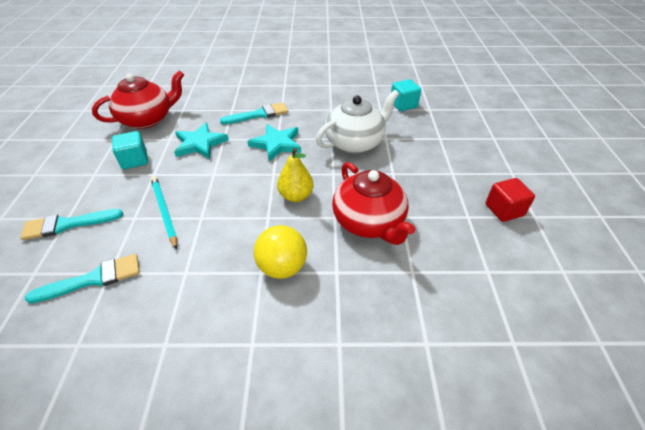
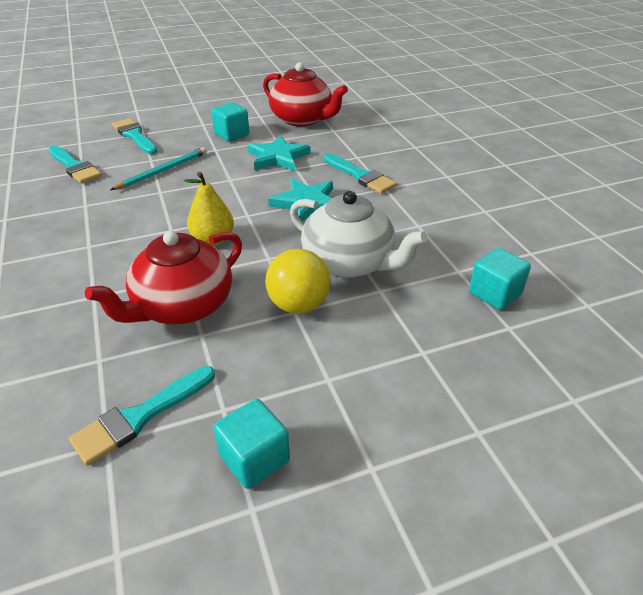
camera: 70 degrees right, 5 degrees down
(282, 267) = (97, 257): yellow ball -> yellow ball (298, 305)
(469, 253) = (140, 416): none -> turquoise brush
(504, 210) = (254, 458): red cube -> turquoise cube

